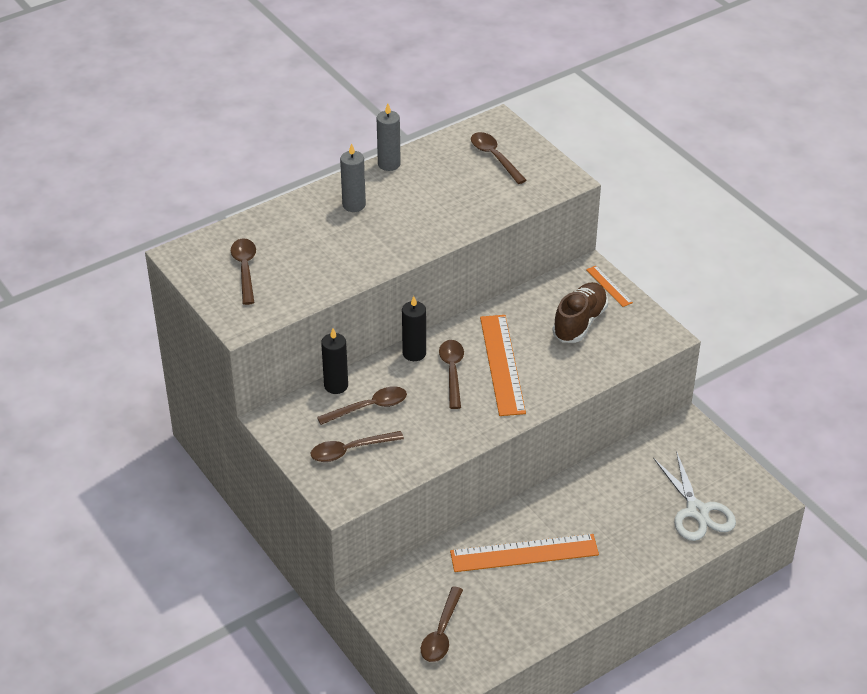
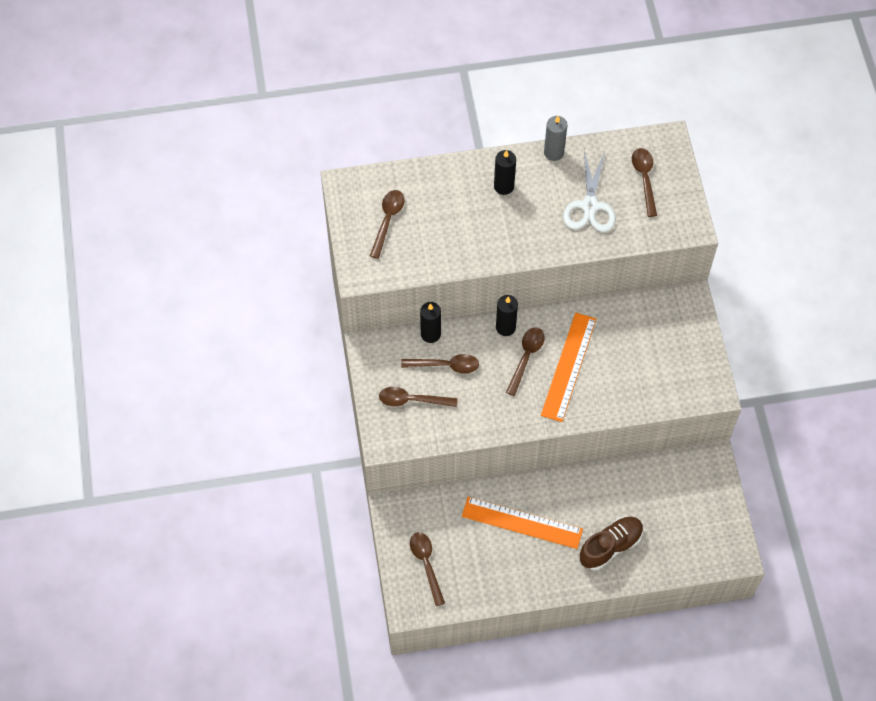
camera: 25 degrees right, 20 degrees up
(354, 205) = (504, 186): grey candle -> black candle
(441, 633) = (426, 564): brown spoon -> brown spoon turned 120 degrees clockwise
(579, 323) = (652, 350): brown shoe -> brown shoe (610, 546)
(609, 286) = (697, 323): orange ruler -> none
(697, 511) = (675, 543): white scissors -> white scissors (590, 206)

